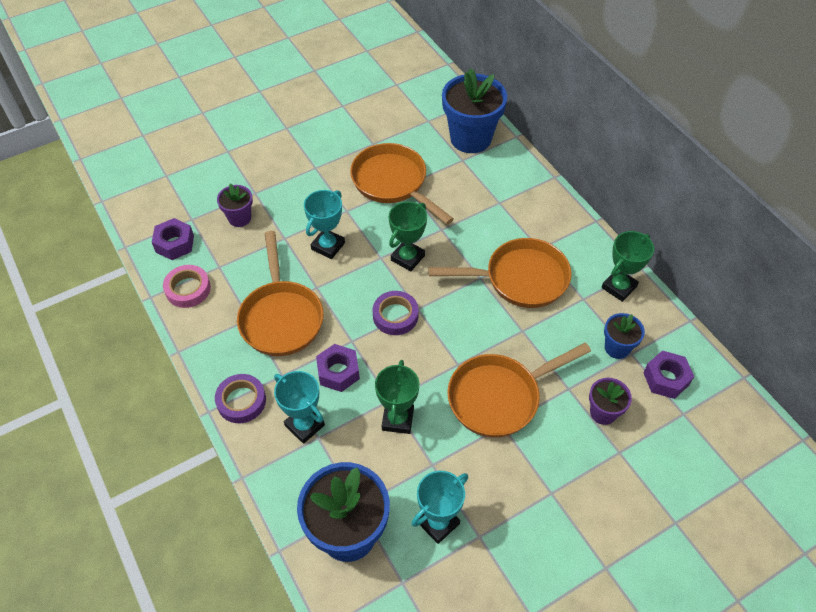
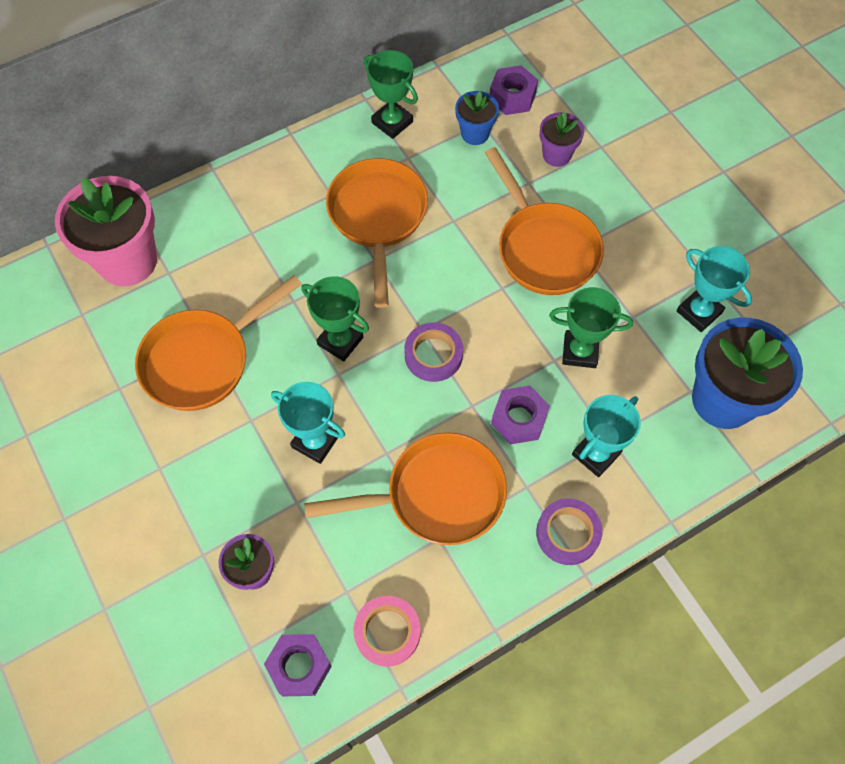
camera: 90 degrees left, 10 degrees up
(470, 138) = (127, 261): blue flower pot -> pink flower pot

